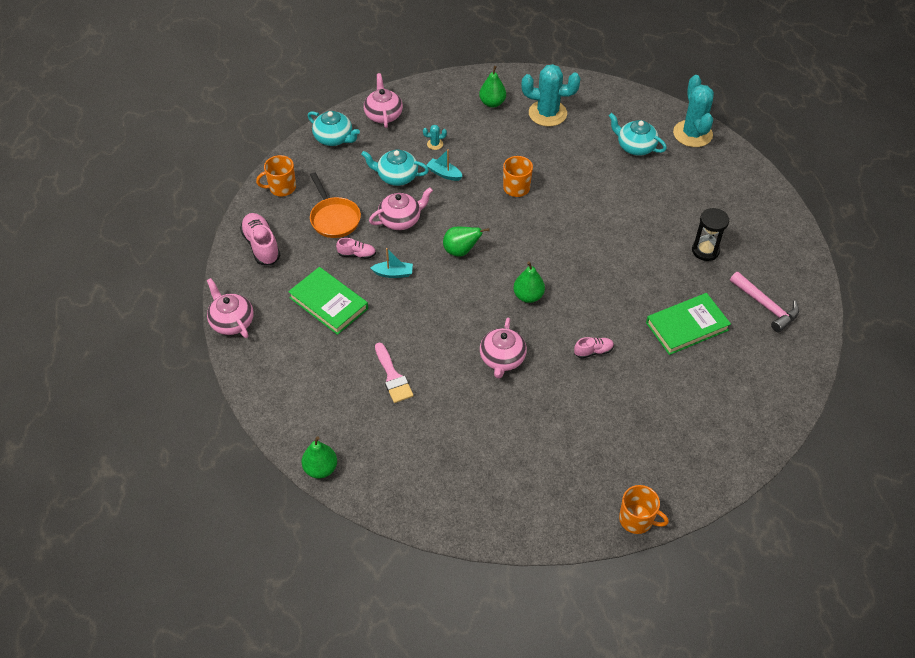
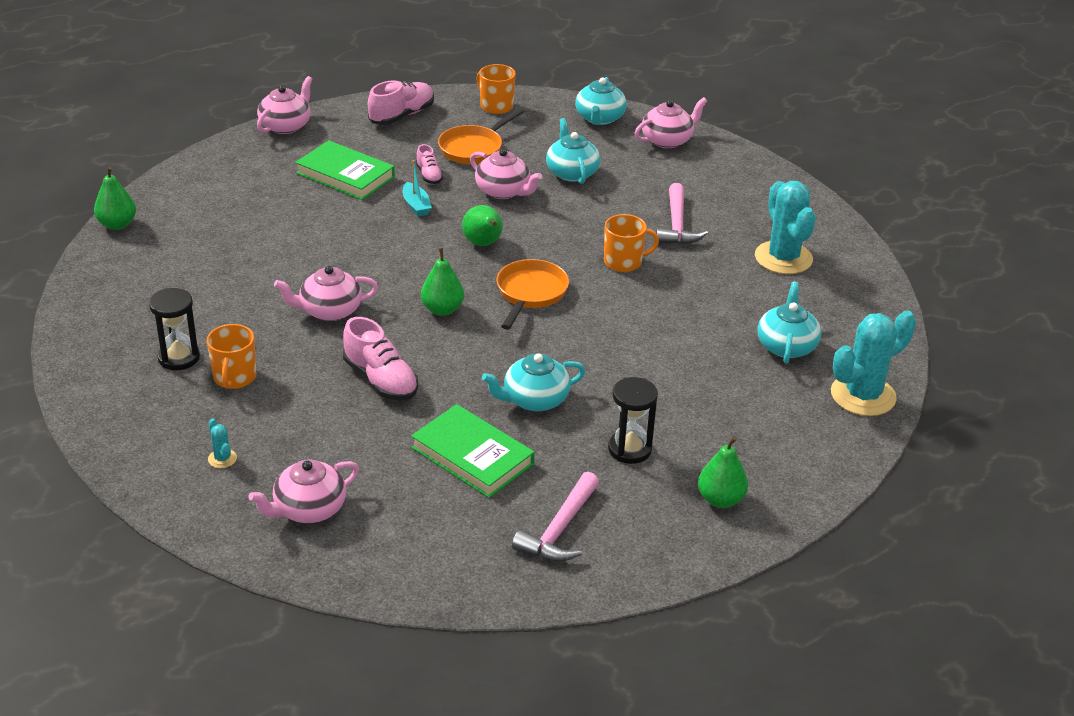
camera: 65 degrees right, 15 degrees down
(328, 303) = (345, 175): green book -> green book turned 75 degrees counterclockwise
(393, 377) = (262, 240): pink brush -> none
(435, 144) = (649, 186): turquoise cactus -> turquoise cactus (222, 459)
(444, 174) = (603, 204): turquoise boat -> none
(488, 147) = (676, 225): none -> pink hammer
(492, 103) = (761, 211): green pear -> green pear (720, 499)
(521, 462) = (179, 357): none -> black hourglass
(530, 245) = (530, 293): none -> orange pan
(593, 351) = (380, 380): pink shoe -> pink shoe, size x1.77
(637, 519) = (127, 467): orange mug -> orange mug (234, 377)
(643, 279) = (534, 399): none -> turquoise teapot
(711, 424) = (309, 509): none -> pink teapot

